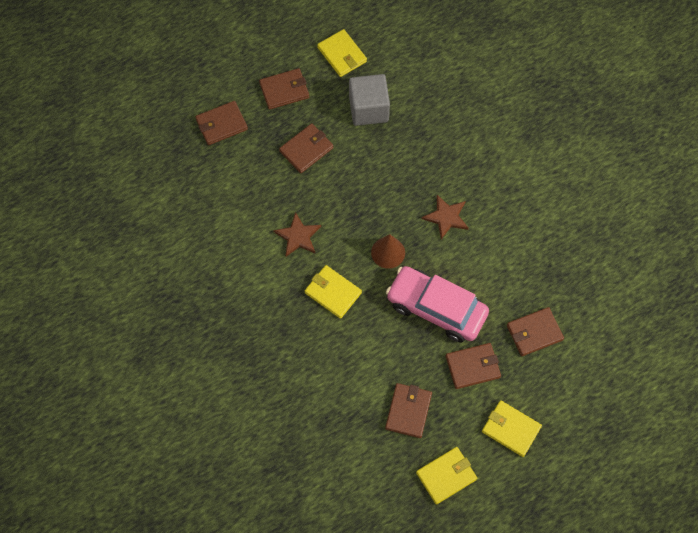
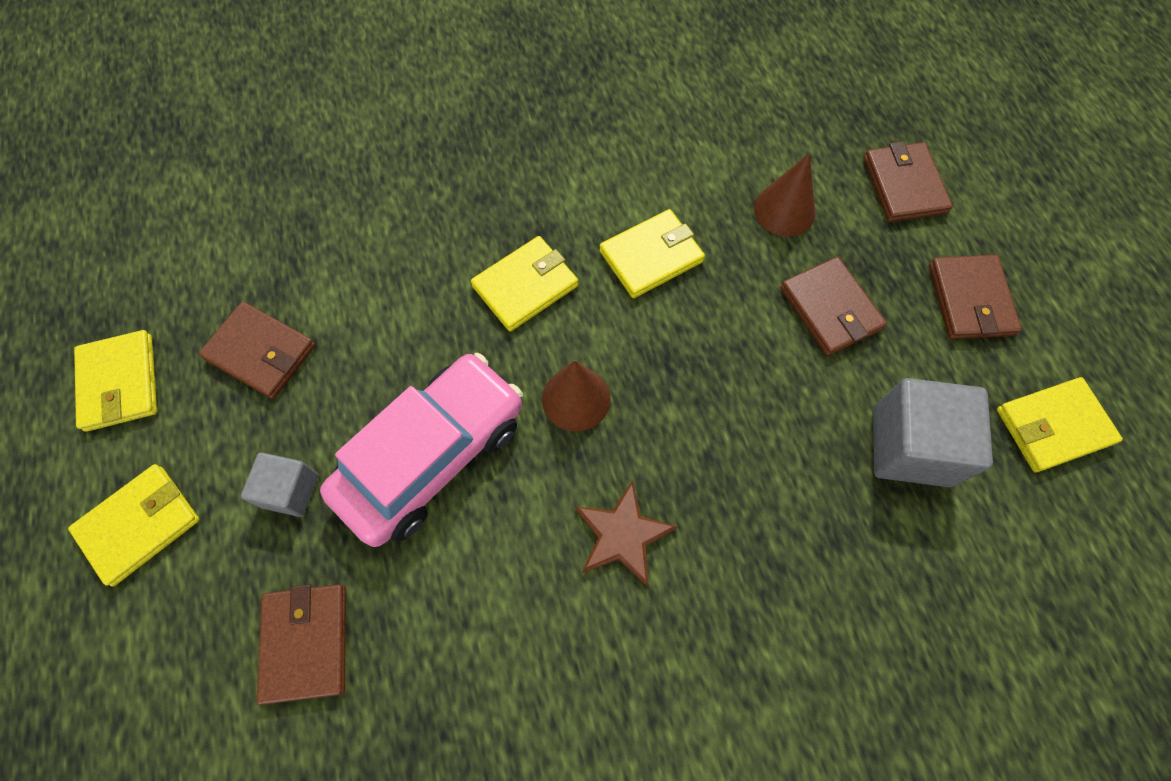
camera: 105 degrees right, 0 degrees up
(252, 178) = (784, 210): none -> brown cone
(298, 236) = (651, 256): brown star -> yellow wallet
(473, 366) = (290, 490): brown wallet -> grey cube

